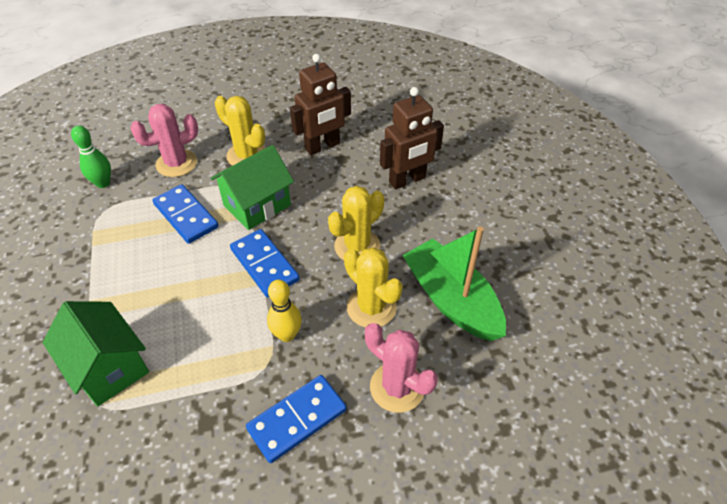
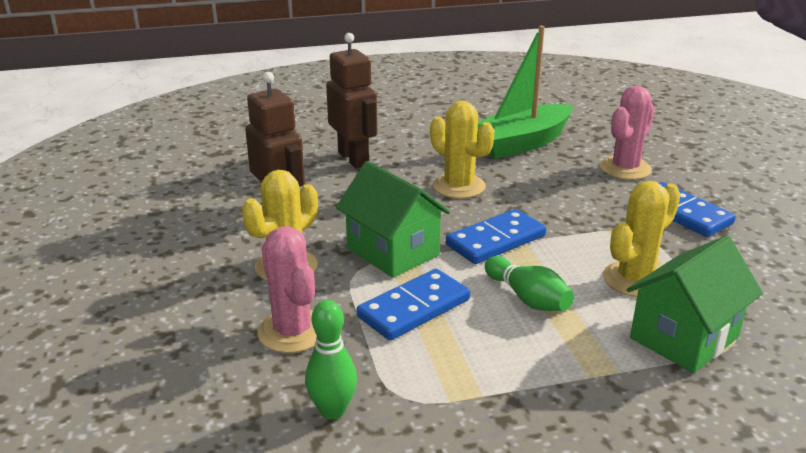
camera: 90 degrees left, 20 degrees down
(182, 277) = (528, 298): none -> green bowling pin
(287, 335) = (590, 222): yellow bowling pin -> none
(371, 307) = (540, 179): yellow cactus -> yellow cactus (635, 279)

